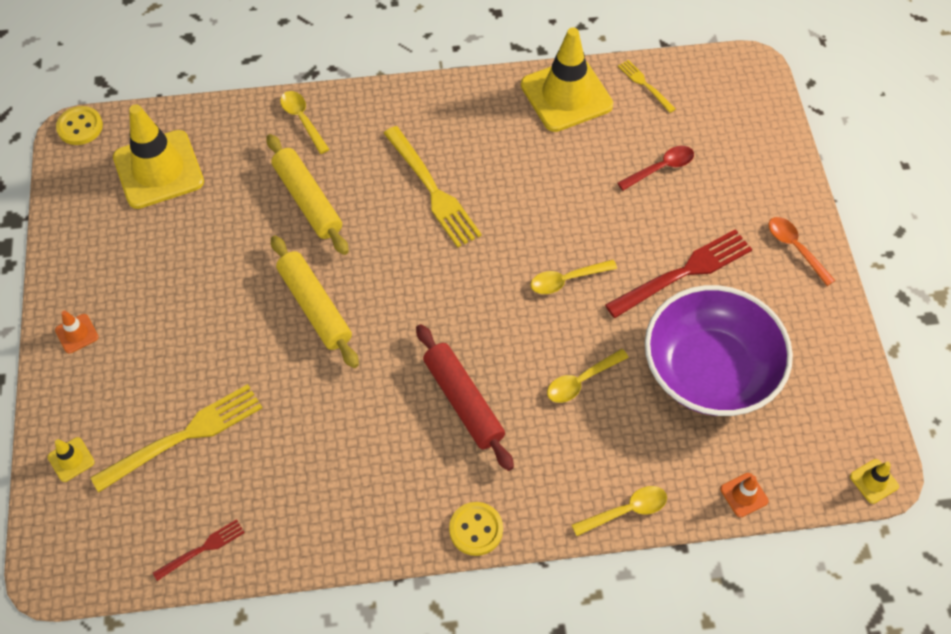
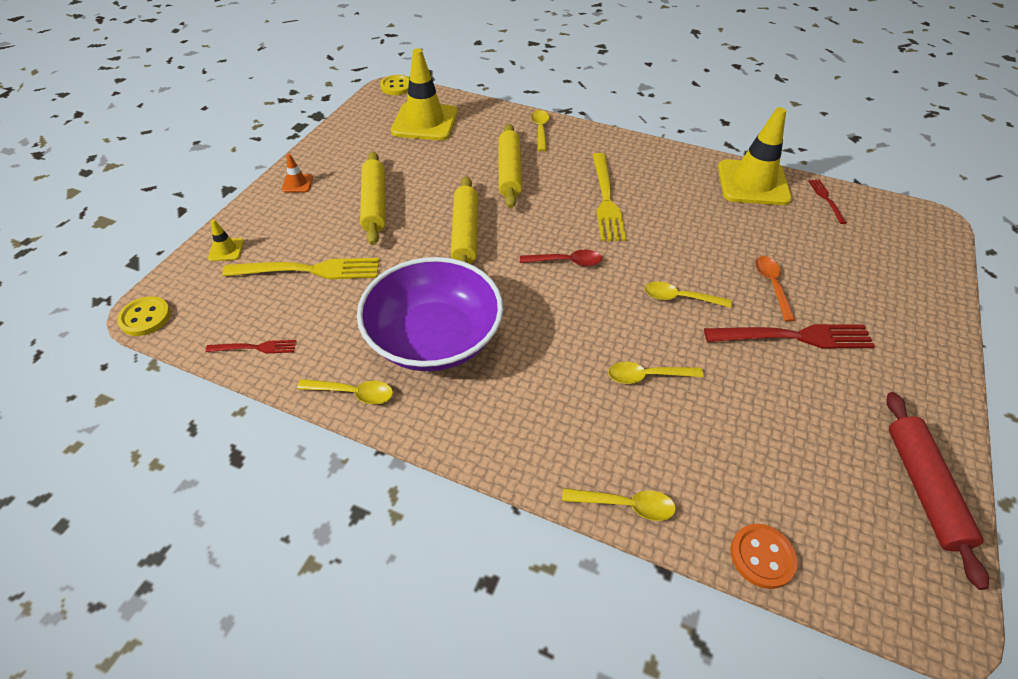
camera: 30 degrees right, 10 degrees down
(189, 317) = (375, 204): none -> yellow rolling pin
(334, 541) = (353, 393): none -> yellow spoon
(463, 401) = (533, 344): red rolling pin -> red rolling pin (923, 488)
(476, 529) = (474, 446): yellow button -> yellow button (145, 317)
(644, 84) = (826, 199): yellow fork -> red fork
(661, 168) = (811, 256): red spoon -> red spoon (566, 262)
(710, 370) = (781, 425): purple bowl -> purple bowl (434, 338)
(744, 495) = (762, 556): orange traffic cone -> orange button
(795, 248) = (923, 365): orange spoon -> orange spoon (772, 285)
(874, 481) = (931, 625): yellow traffic cone -> none

